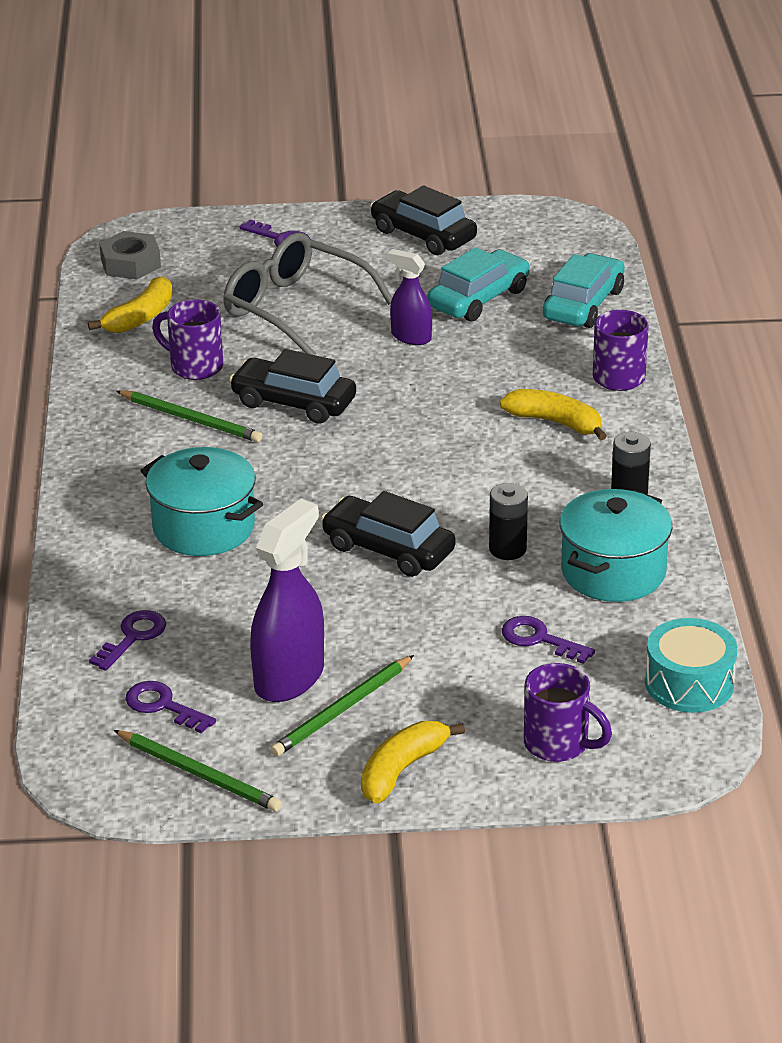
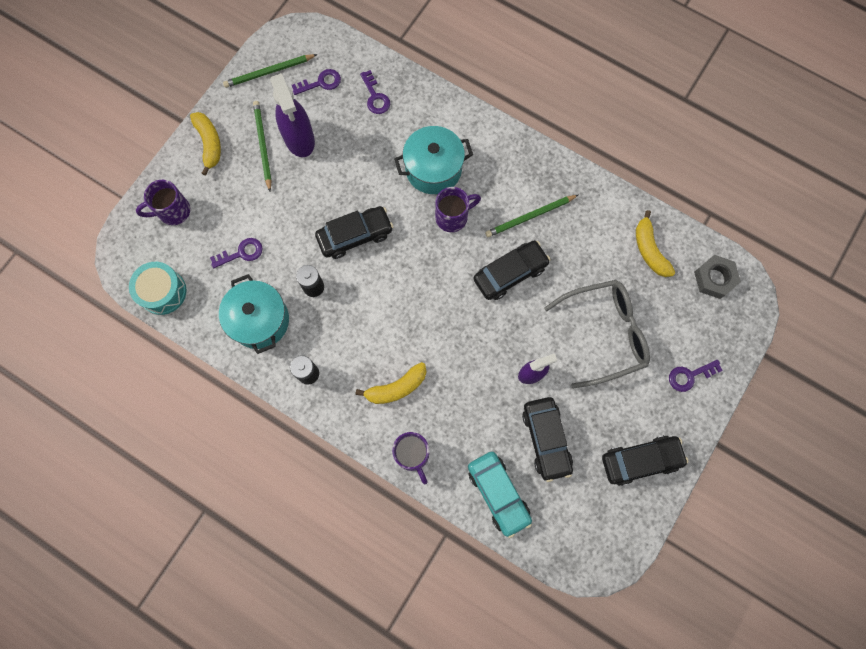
camera: 125 degrees right, 40 degrees up
(194, 366) = (579, 247): purple mug -> purple mug (453, 217)
(479, 298) = (546, 439): turquoise car -> black car

